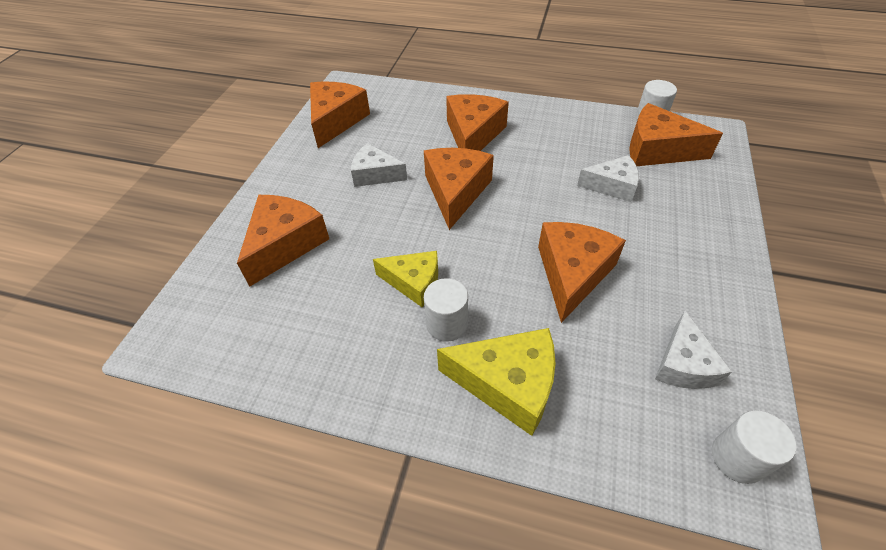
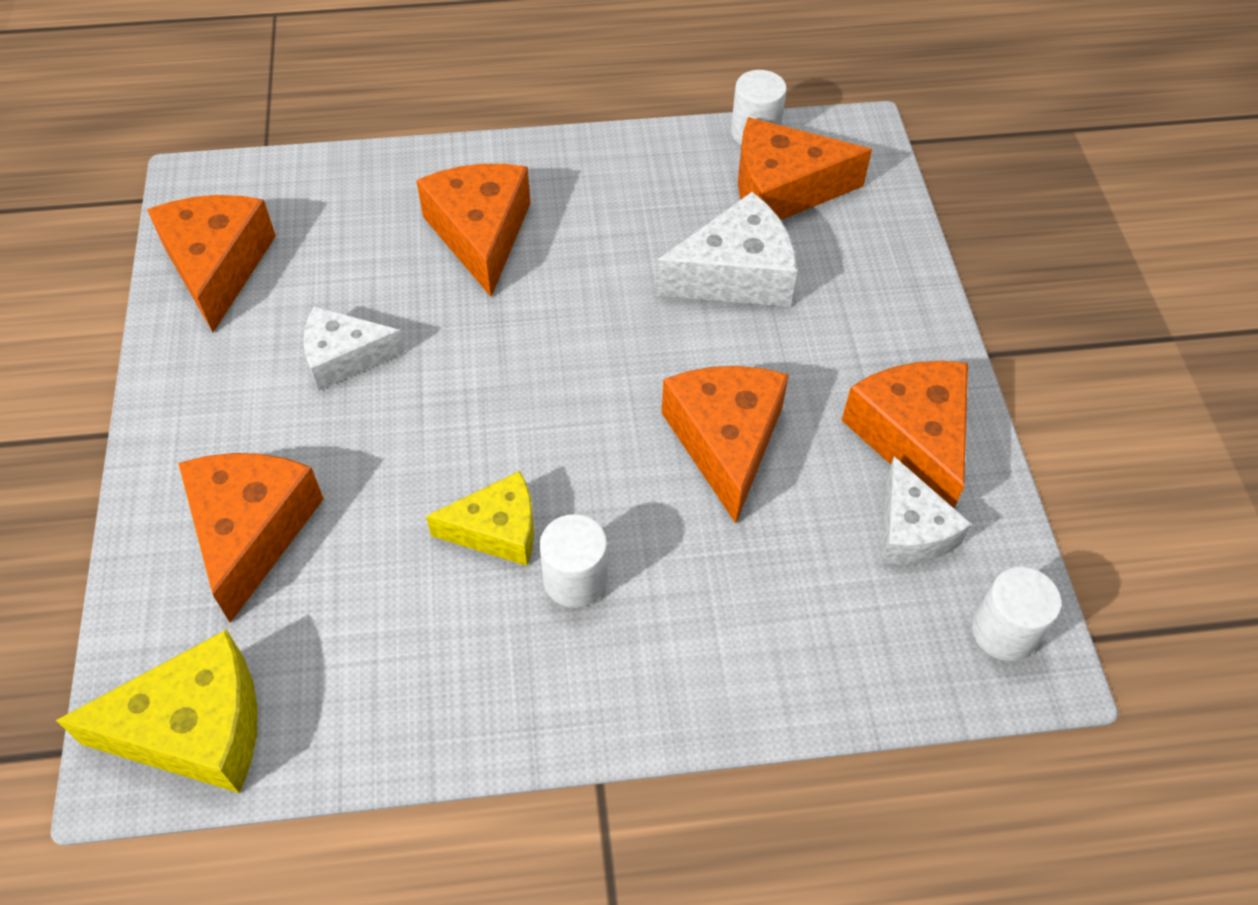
camera: 25 degrees left, 5 degrees up
(455, 192) = (496, 352): orange cheese -> orange cheese (912, 438)
(508, 384) = (696, 638): yellow cheese -> yellow cheese (195, 729)
(612, 186) = (735, 274): white cheese -> white cheese, size x1.51

